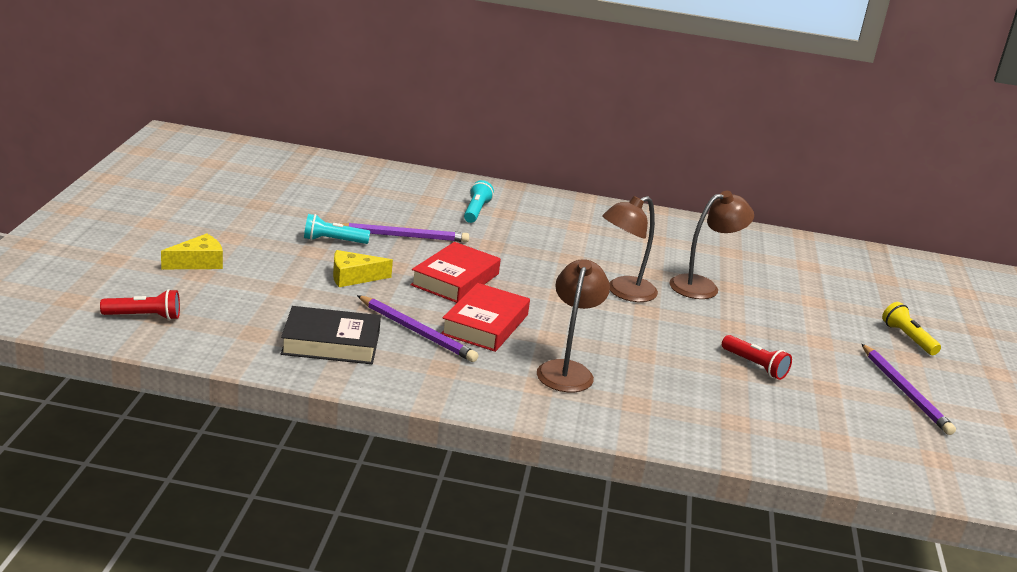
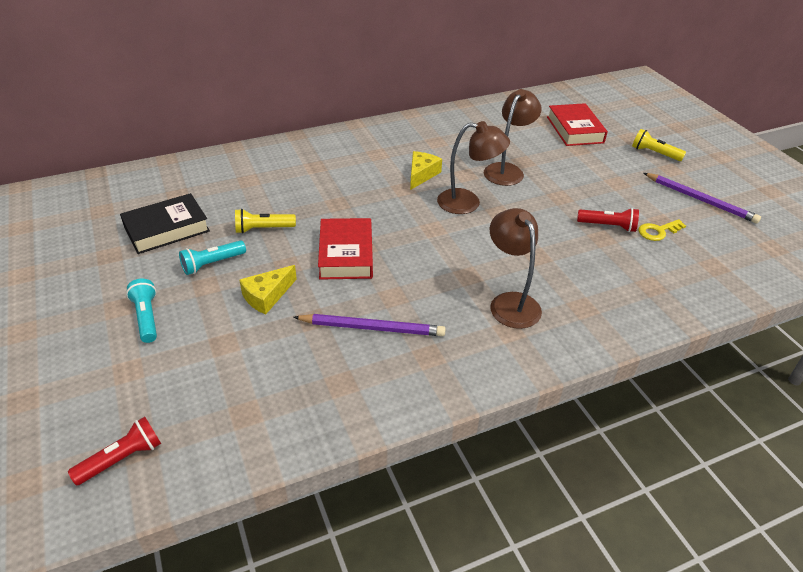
camera: 30 degrees left, 15 degrees up
(198, 262) = (114, 356): yellow cheese -> yellow cheese (421, 174)
(331, 343) = (320, 384): black book -> black book (167, 229)
(403, 236) = (263, 229): purple pencil -> yellow flashlight
(476, 211) = (293, 174): turquoise flashlight -> turquoise flashlight (147, 317)
(485, 324) = (412, 289): red book -> red book (575, 130)
(623, 292) = (468, 203): brown lamp -> brown lamp turned 105 degrees counterclockwise
(809, 392) = (658, 231): none -> yellow key

